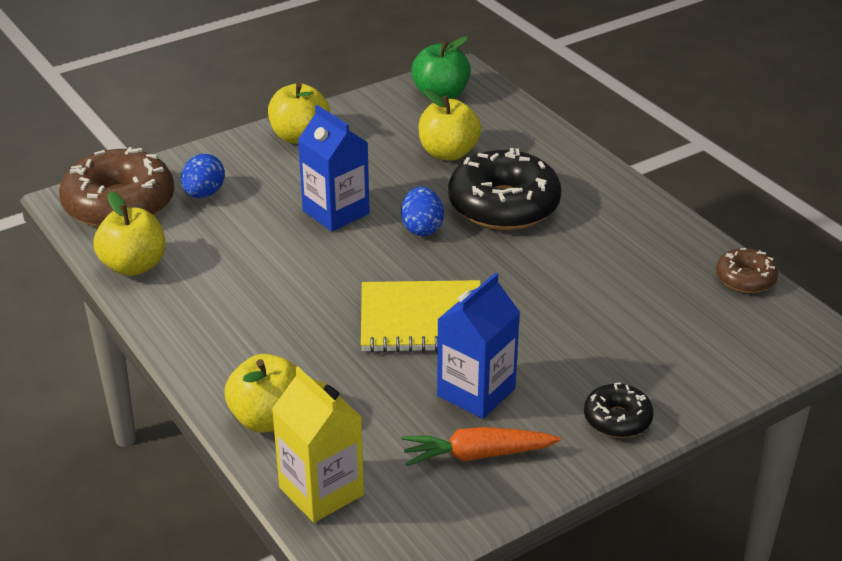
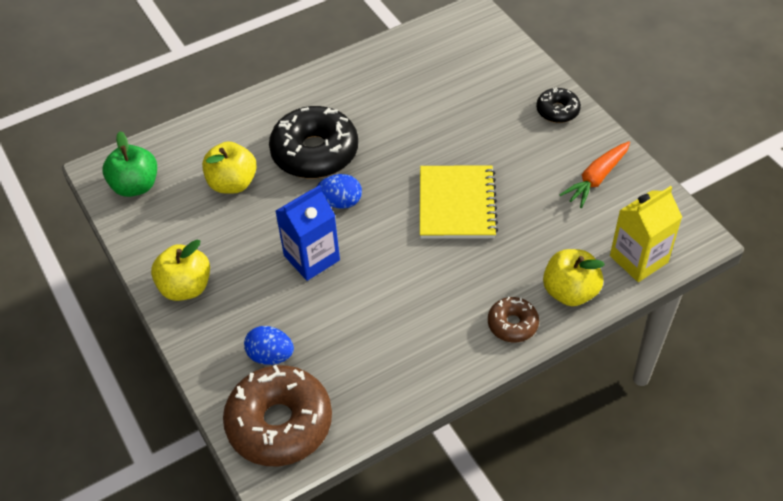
camera: 85 degrees left, 15 degrees up
(134, 266) = (378, 400): yellow apple -> none
(476, 392) = (535, 177): blue carton -> none
(477, 455) = (596, 179): orange carrot -> orange carrot turned 45 degrees clockwise
(745, 279) = (415, 37): brown donut -> brown donut (512, 324)

